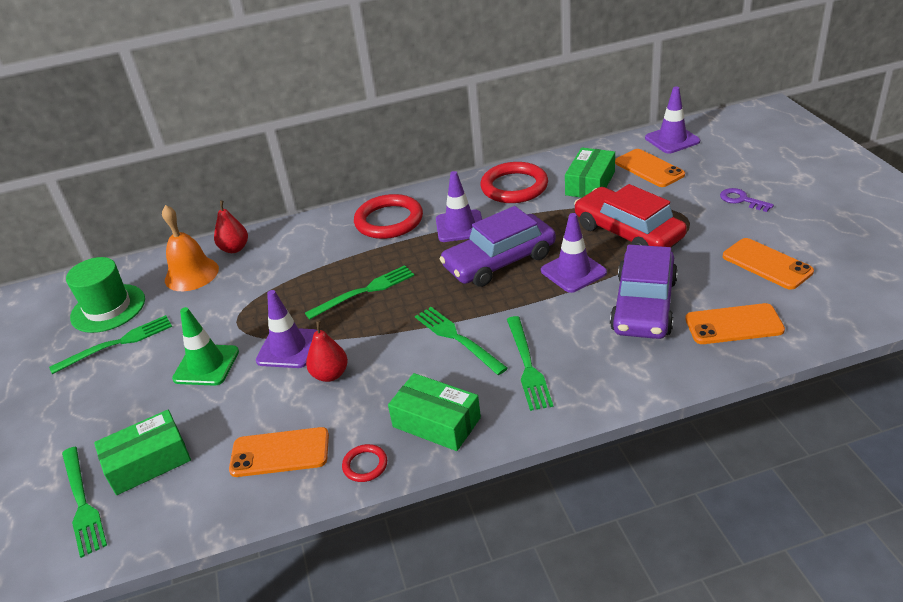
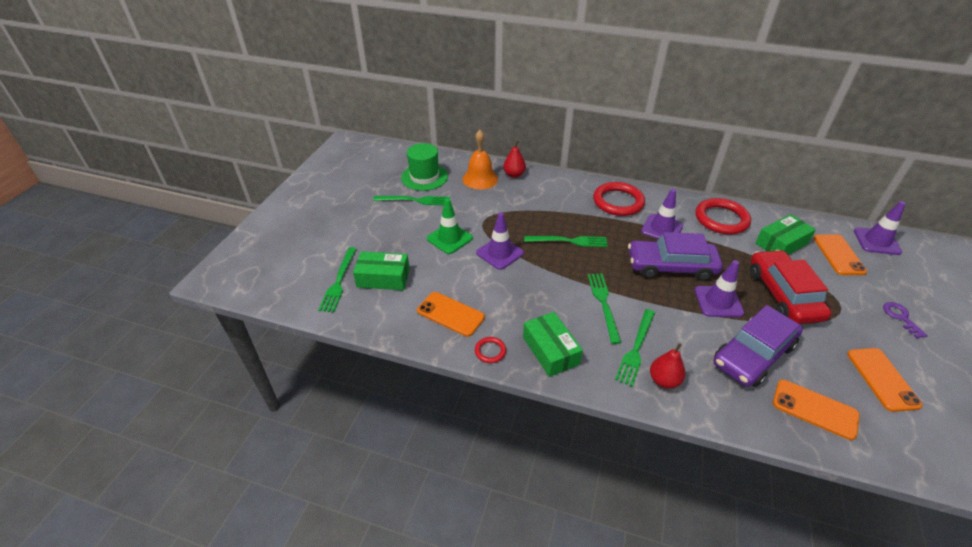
camera: 30 degrees right, 5 degrees up
(330, 374) = (511, 283): red pear -> red pear (664, 380)

